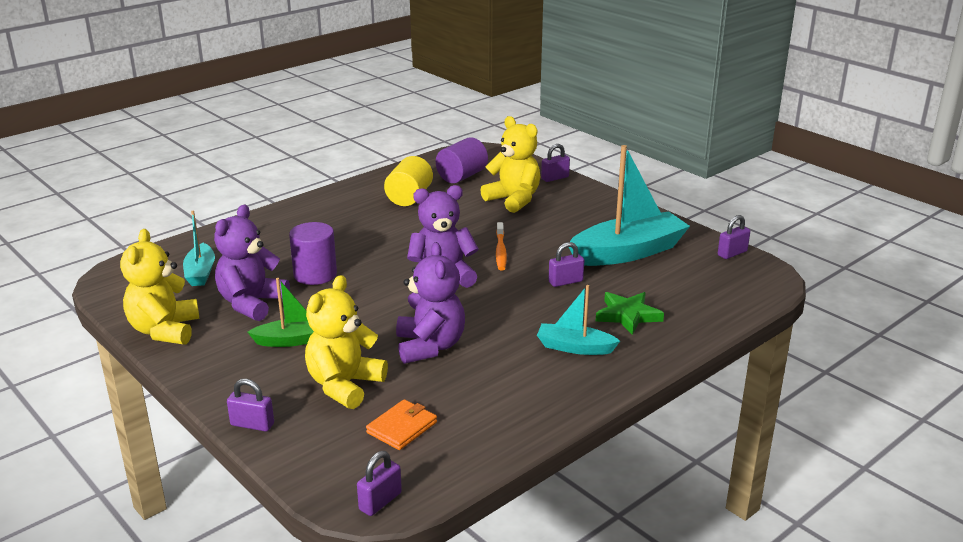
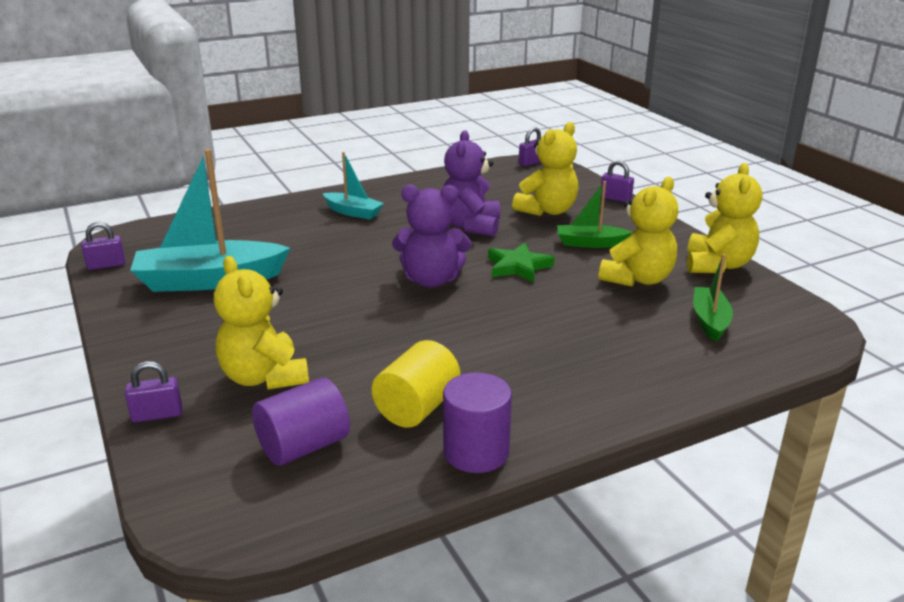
camera: 165 degrees left, 0 degrees up
(200, 273) = (710, 321): turquoise boat -> green boat
(251, 303) = (637, 279): purple teddy bear -> yellow teddy bear
(315, 274) = (571, 301): purple cylinder -> purple cylinder (476, 452)
(402, 427) = (509, 187): orange wallet -> none
(500, 251) = (347, 300): orange toothbrush -> none
(565, 282) = (308, 260): purple padlock -> none
(628, 315) = (285, 227): green star -> green star (518, 267)

